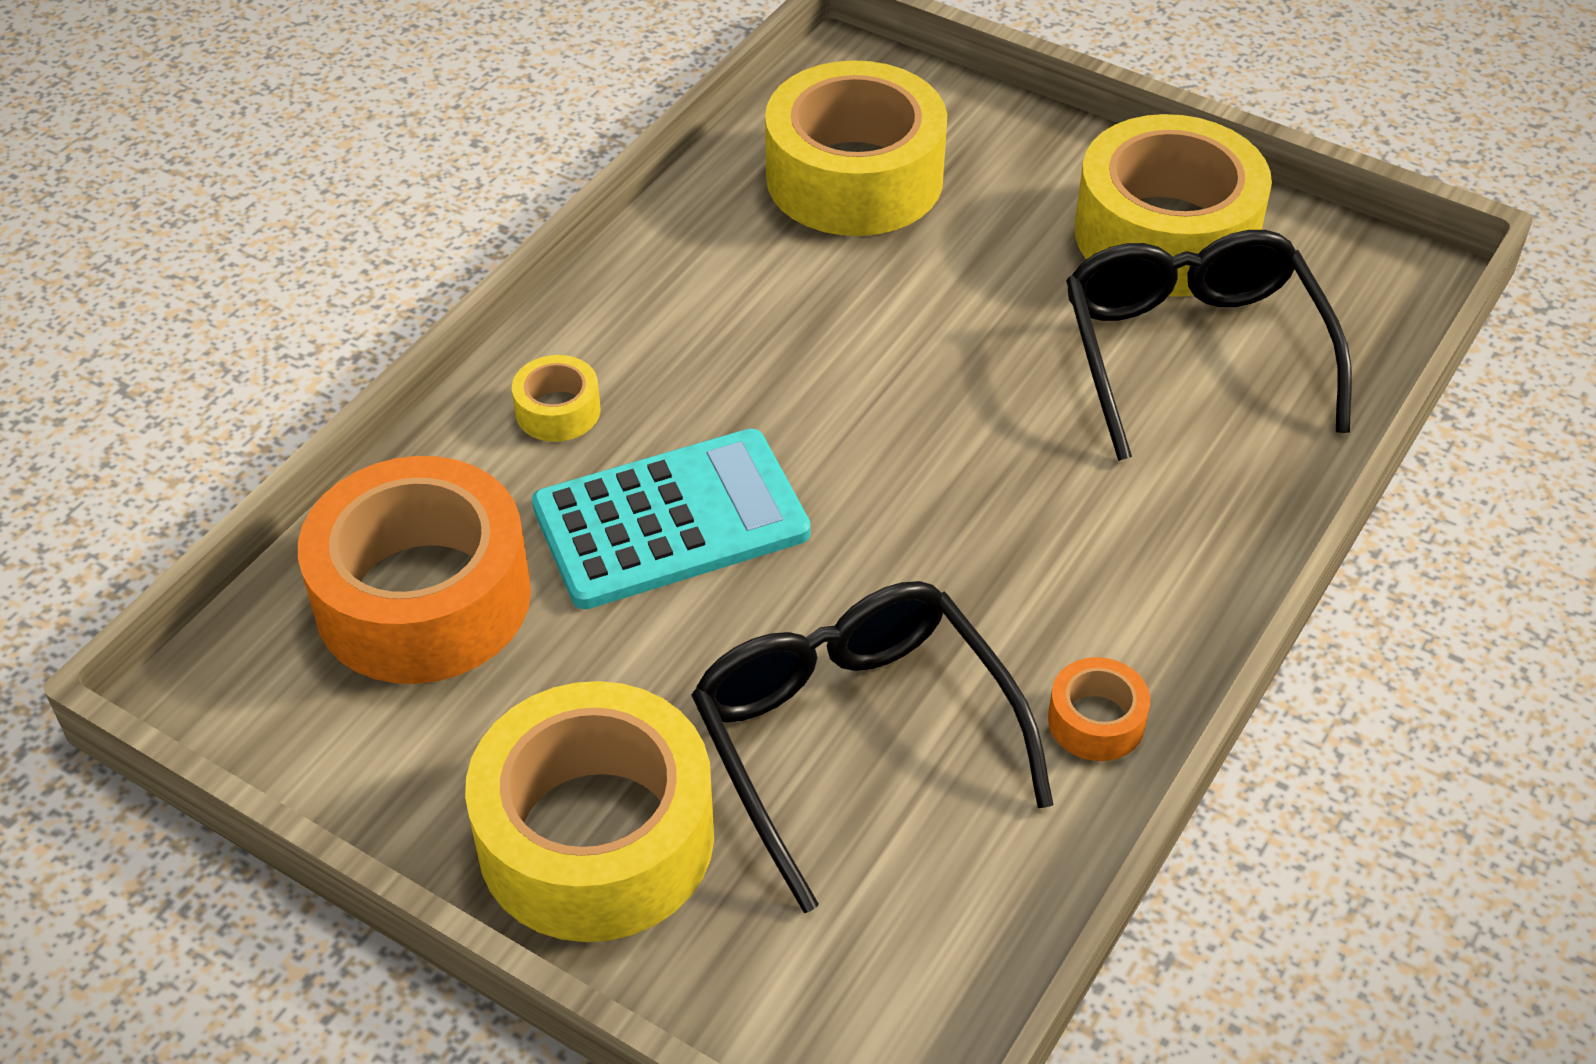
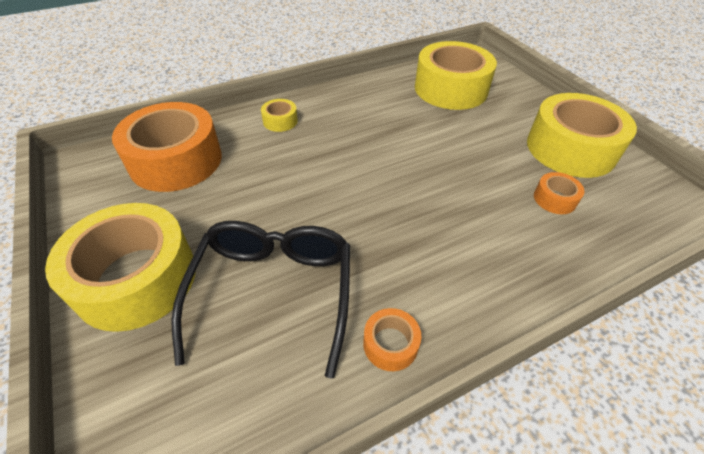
camera: 30 degrees right, 0 degrees up
(671, 520) = (283, 172): turquoise calculator -> none
(1194, 356) = (554, 199): black glasses -> orange tape

